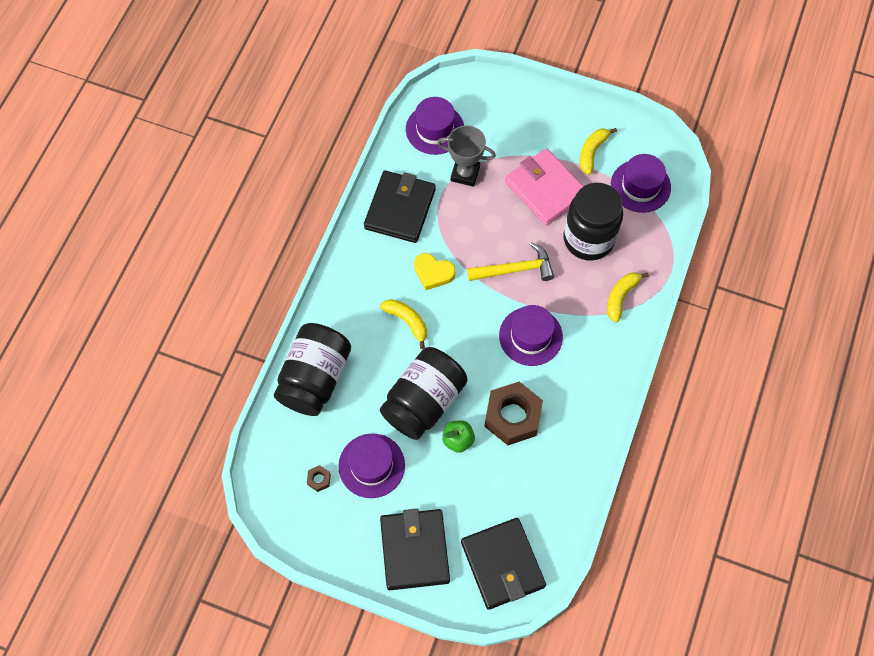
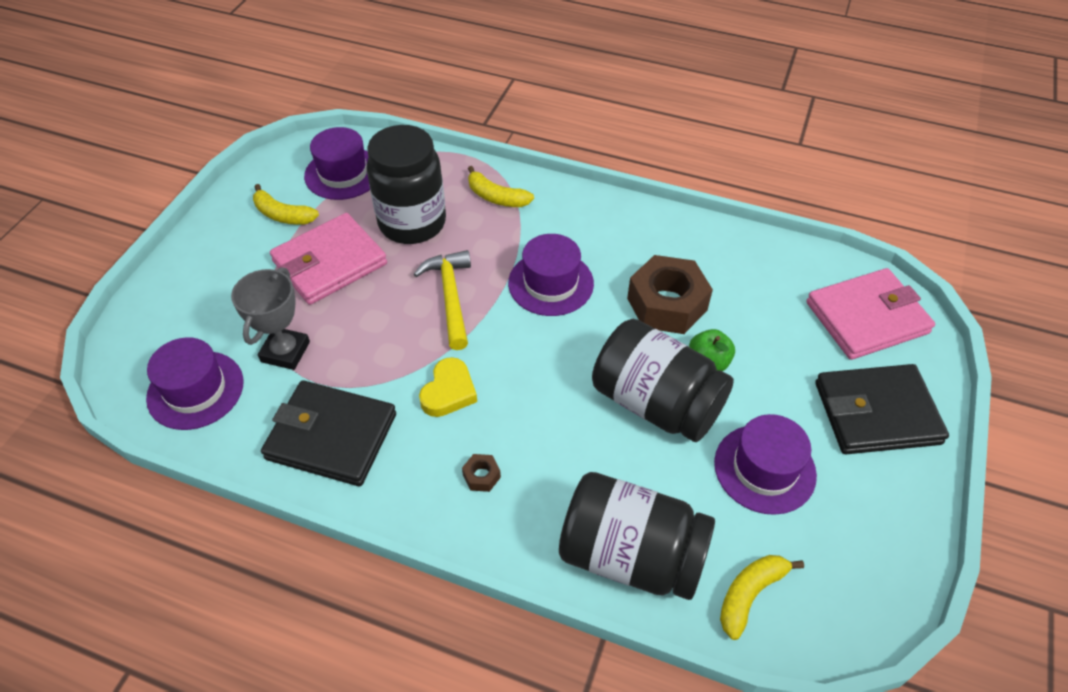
camera: 90 degrees left, 15 degrees down
(319, 479) = (801, 542): brown nut -> brown nut (481, 476)
(407, 321) = (528, 424): yellow banana -> yellow banana (750, 594)
(502, 564) = (866, 317): black wallet -> pink wallet

